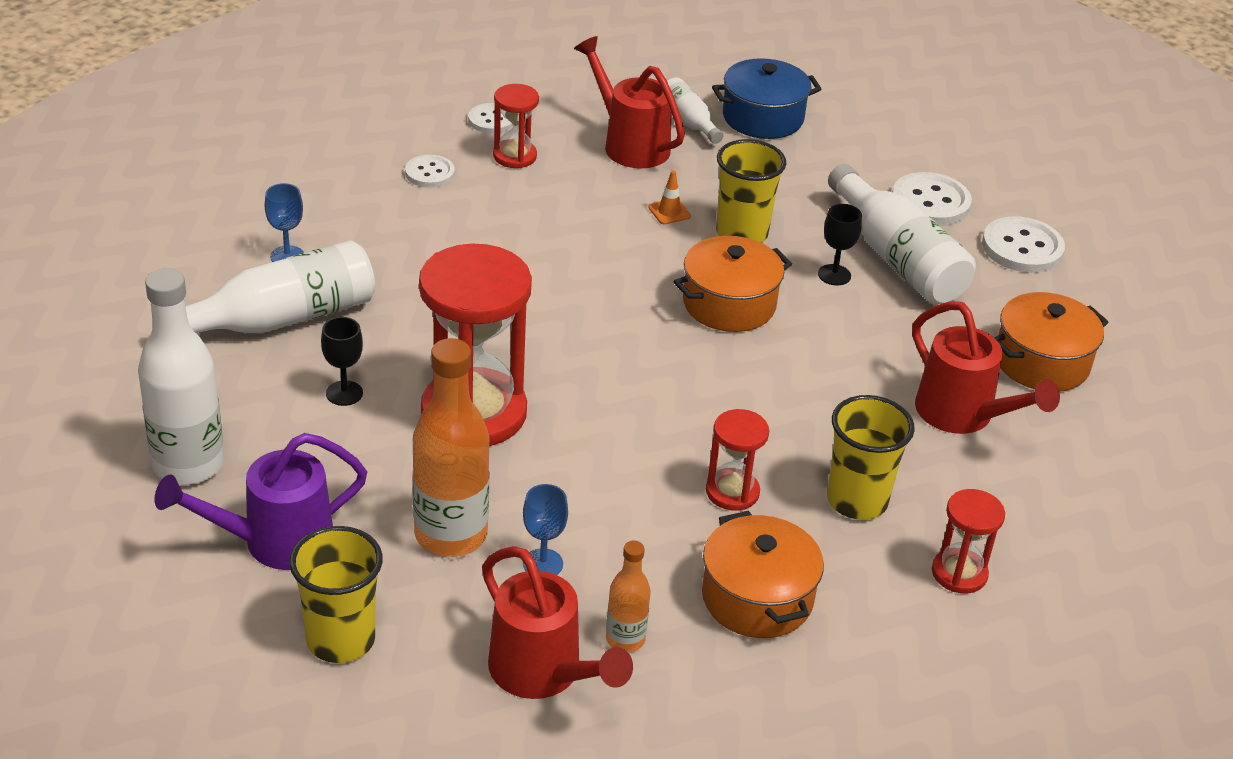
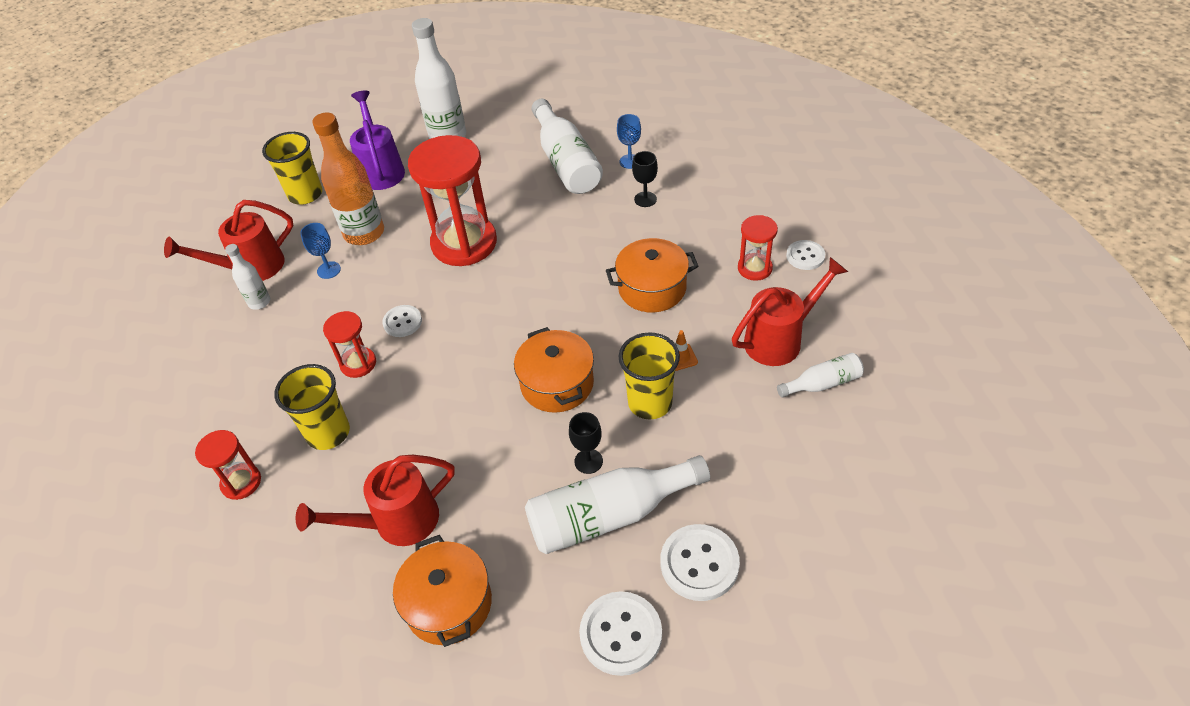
camera: 105 degrees right, 10 degrees up
(344, 393) = (493, 189): black goblet -> black goblet (645, 199)
(429, 173) = (728, 223): white button -> white button (402, 322)
(625, 639) = (259, 302): orange bottle -> white bottle
(757, 598) = (265, 366): orange pot -> orange pot (652, 288)
(762, 118) = (837, 441): blue pot -> none

